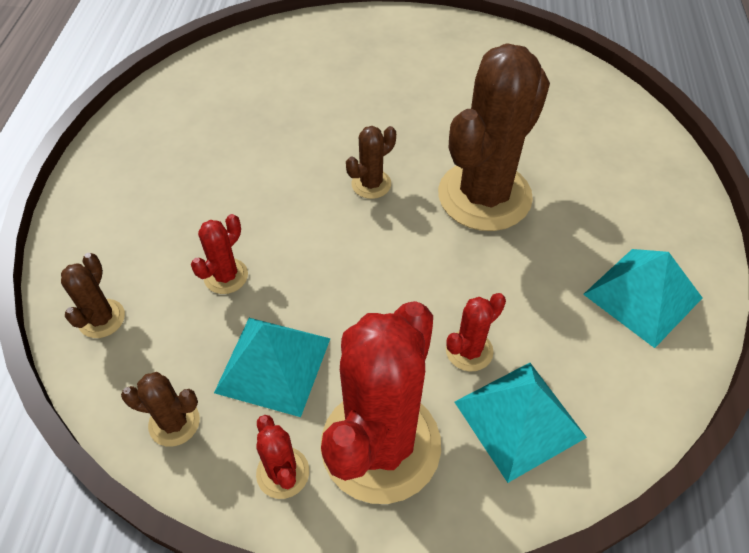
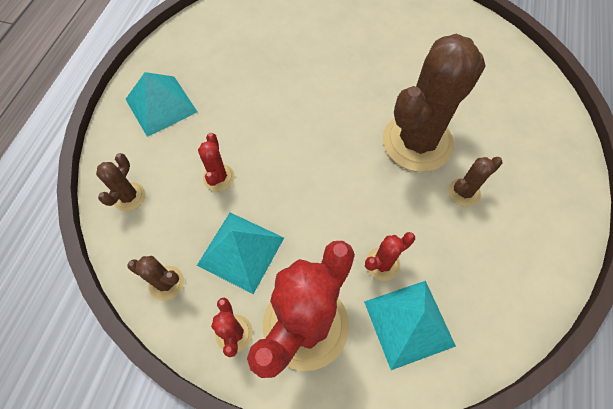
camera: 10 degrees right, 10 degrees up
(226, 276) = (219, 177): red cactus -> red cactus turned 45 degrees counterclockwise
(371, 184) = (335, 120): brown cactus -> brown cactus (464, 192)
(642, 296) = (521, 242): turquoise pyramid -> turquoise pyramid (161, 105)

